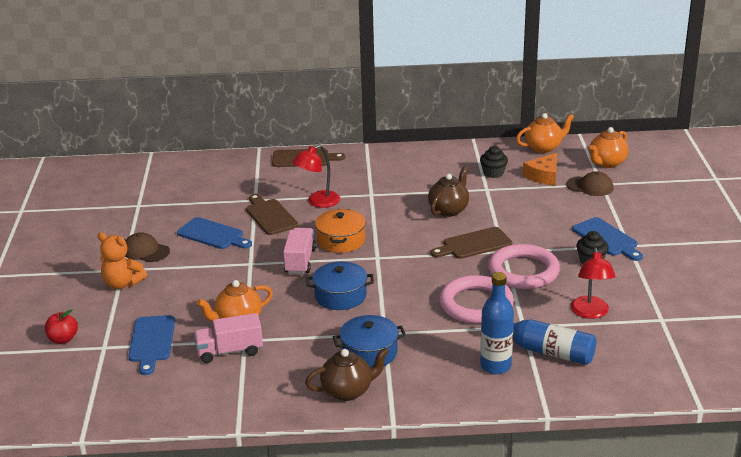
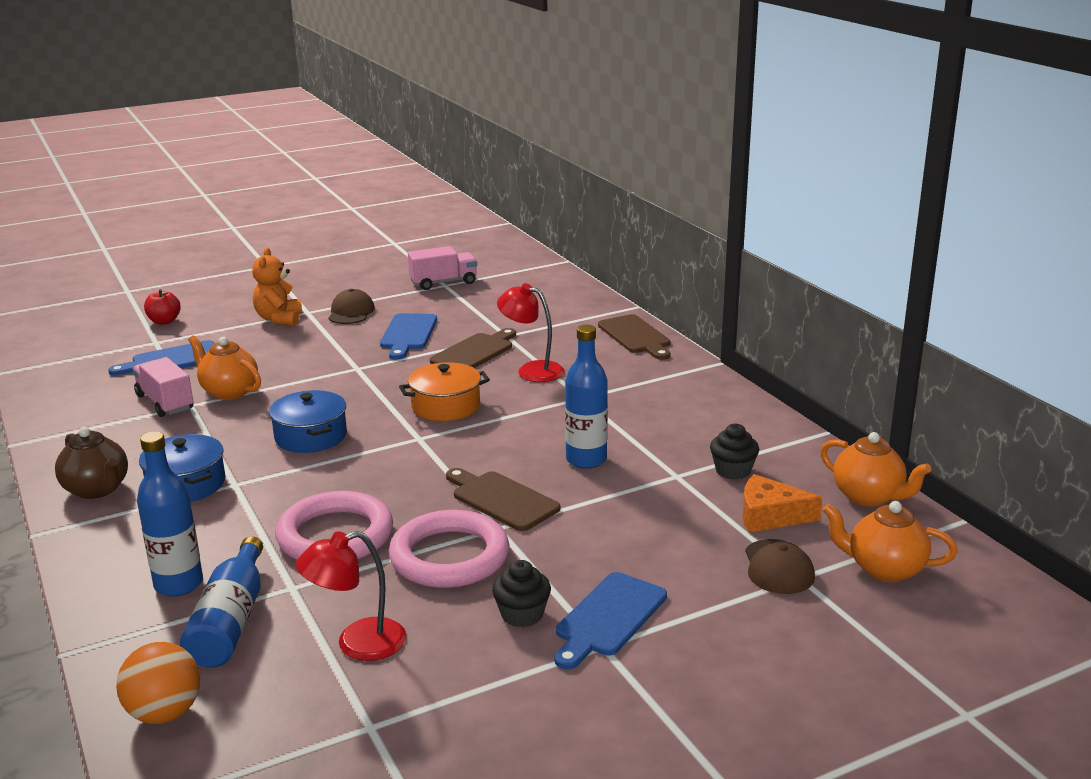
camera: 65 degrees right, 5 degrees down
(300, 261) = (379, 394): pink truck -> pink truck (443, 283)
(449, 210) = (586, 460): brown teapot -> blue bottle
(622, 381) = (164, 713): none -> orange ball

